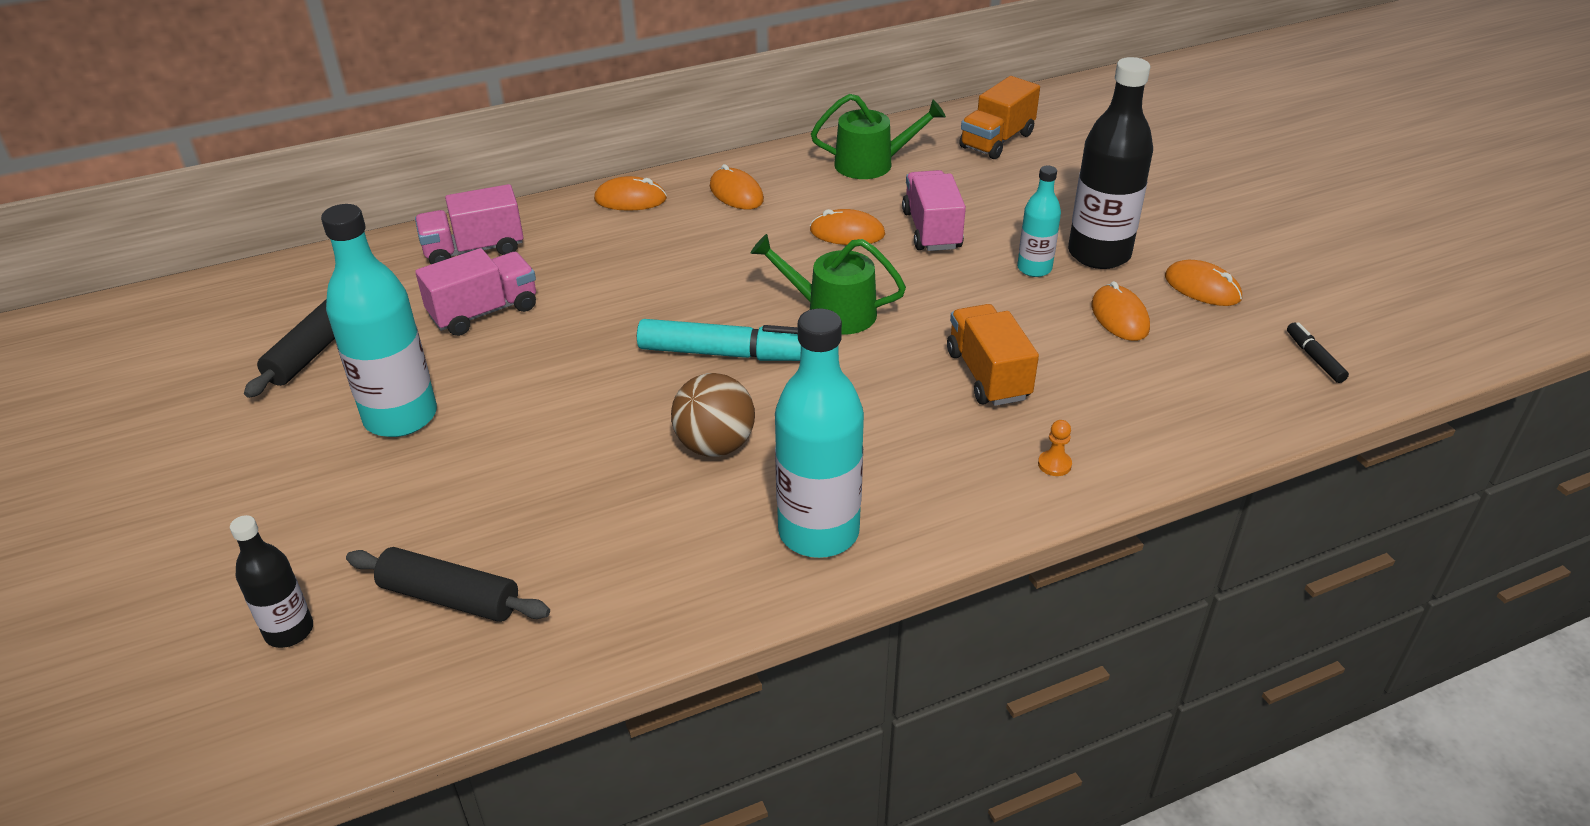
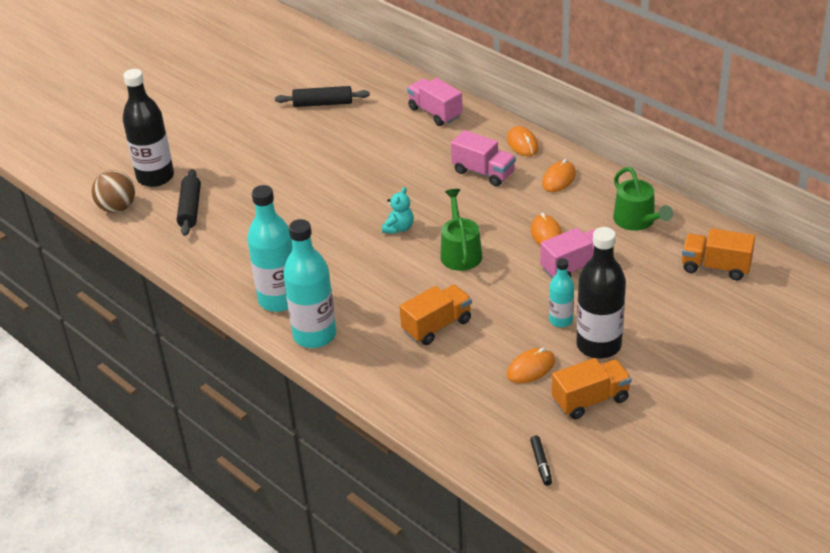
camera: 70 degrees right, 0 degrees up
(289, 631) = (155, 177): black bottle -> black bottle, size x1.83
(400, 417) = (292, 148): turquoise bottle -> turquoise bottle (314, 335)
(484, 312) = (384, 138): pink truck -> pink truck (483, 172)
(715, 445) = (323, 248): brown ball -> brown ball (117, 208)
(729, 354) = (399, 228): turquoise marker -> turquoise teddy bear
(1054, 464) = (372, 368): orange pawn -> none
(1202, 288) = (590, 400): orange mouse -> orange truck
(1314, 358) = (541, 464): black marker -> black marker turned 120 degrees clockwise

